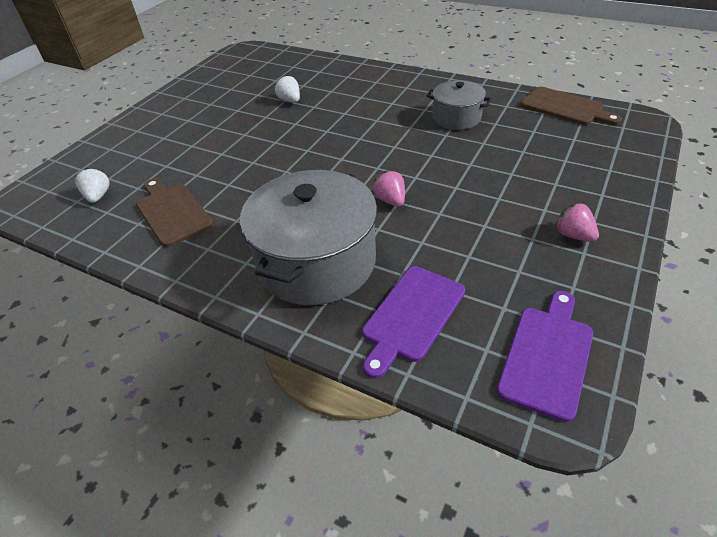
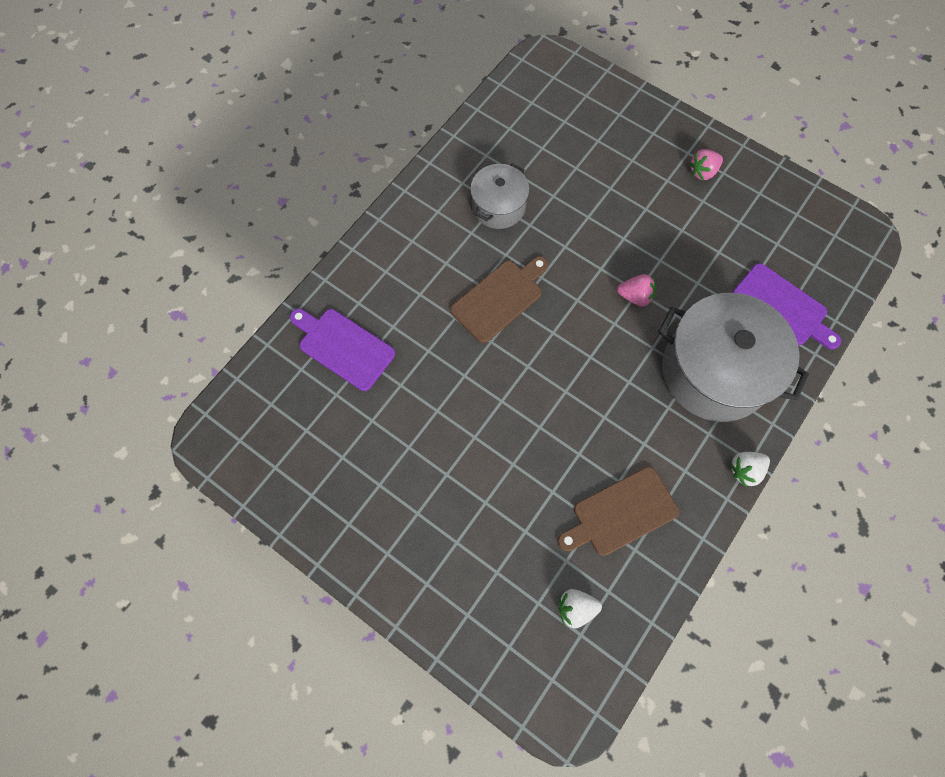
camera: 85 degrees left, 25 degrees up
(290, 100) = (403, 378): white strawberry -> white strawberry (745, 470)
(390, 200) = (635, 297): pink strawberry -> pink strawberry turned 150 degrees counterclockwise
(547, 356) = (822, 231): purple cutting board -> purple cutting board (343, 347)
(565, 107) = (504, 107): brown cutting board -> brown cutting board (499, 299)

